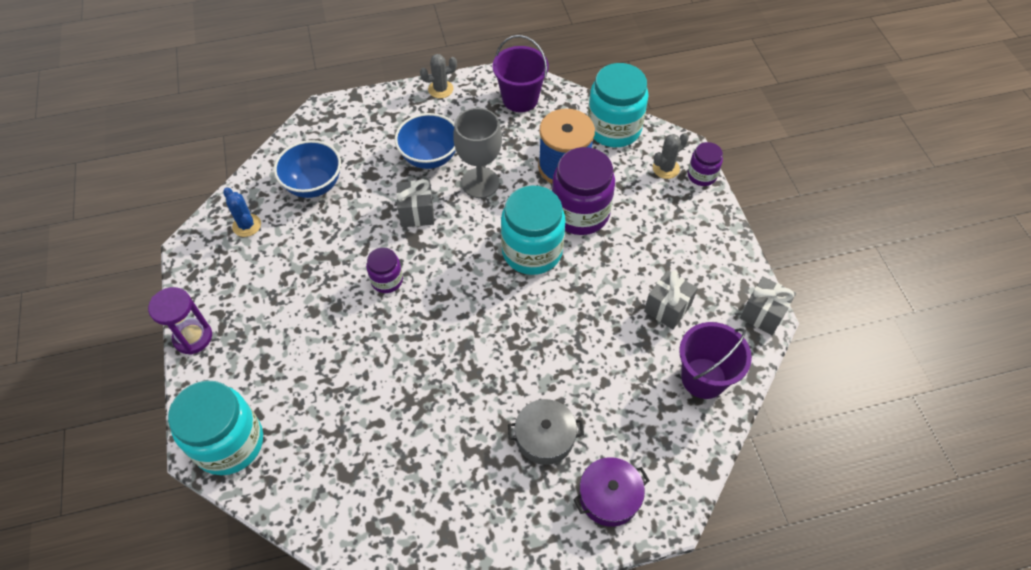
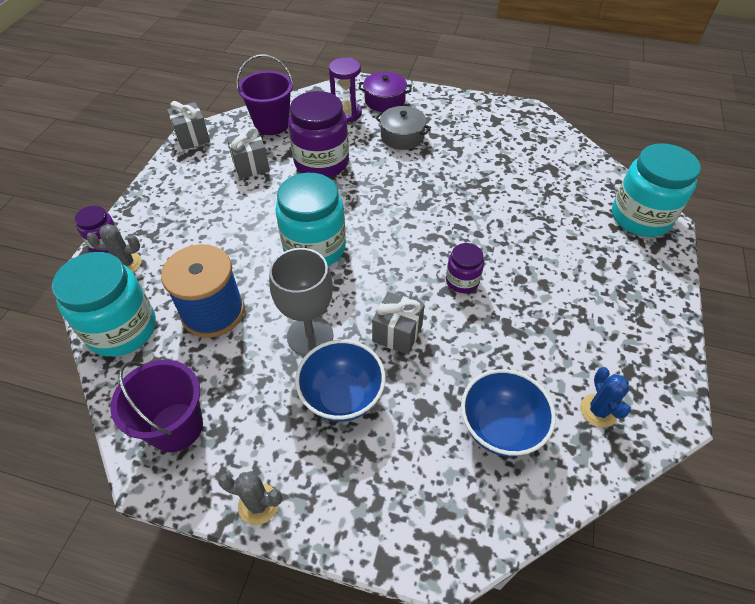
camera: 150 degrees left, 5 degrees down
(193, 337) = (671, 310): purple hourglass -> purple hourglass (347, 113)
(580, 213) = (243, 260): purple jar -> purple jar (321, 162)

